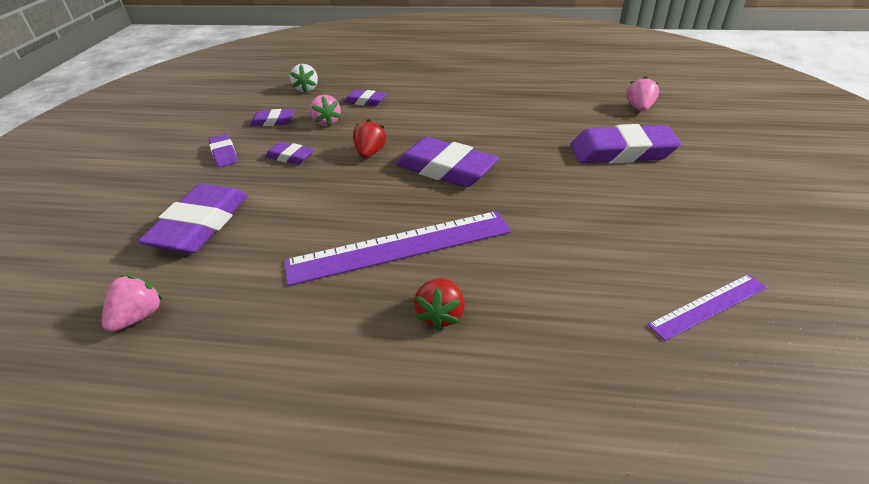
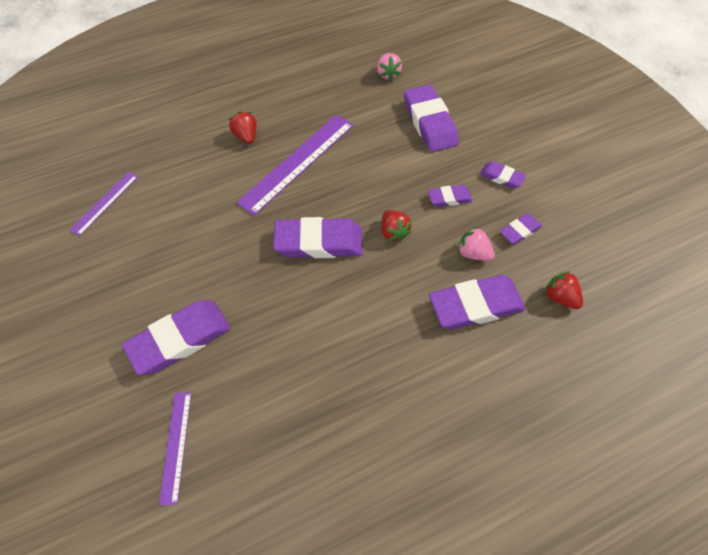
camera: 145 degrees right, 20 degrees up
(306, 89) = (559, 297): white strawberry -> red strawberry
(365, 101) = (475, 305): purple eraser -> purple eraser, size x1.91
(639, 108) = (176, 446): pink strawberry -> purple ruler

